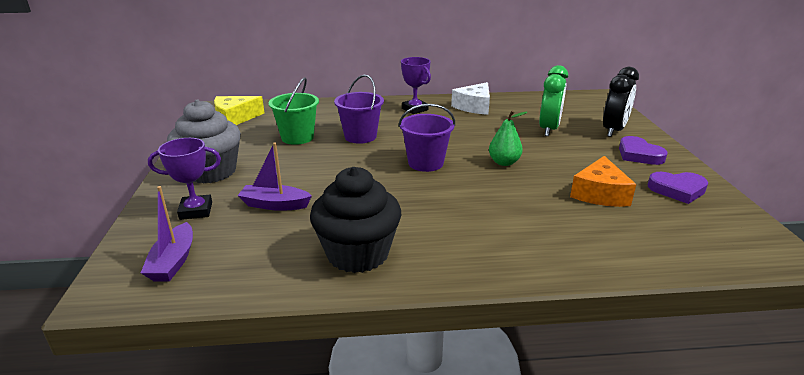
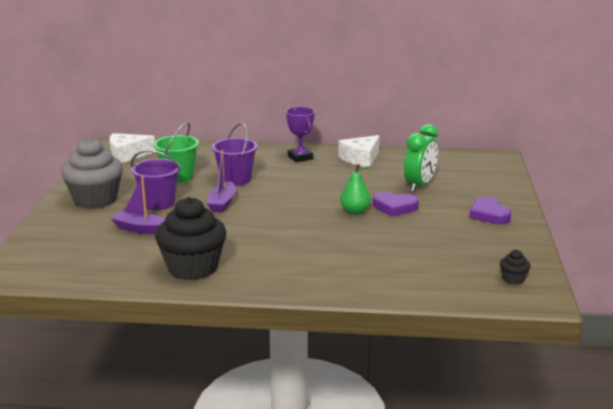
camera: 10 degrees right, 5 degrees down
(173, 261) = (53, 261): purple boat -> purple boat (222, 203)
(196, 211) = (77, 228): purple trophy -> none
(235, 118) = (127, 155): yellow cheese -> white cheese
(425, 163) = (283, 207): purple bucket -> purple bucket (158, 203)
(599, 194) = (423, 243): orange cheese -> none
(613, 130) = (484, 191): black clock -> none
(677, 190) = (497, 246): purple heart -> purple heart (394, 207)
(730, 230) = (513, 279): none -> black cupcake

